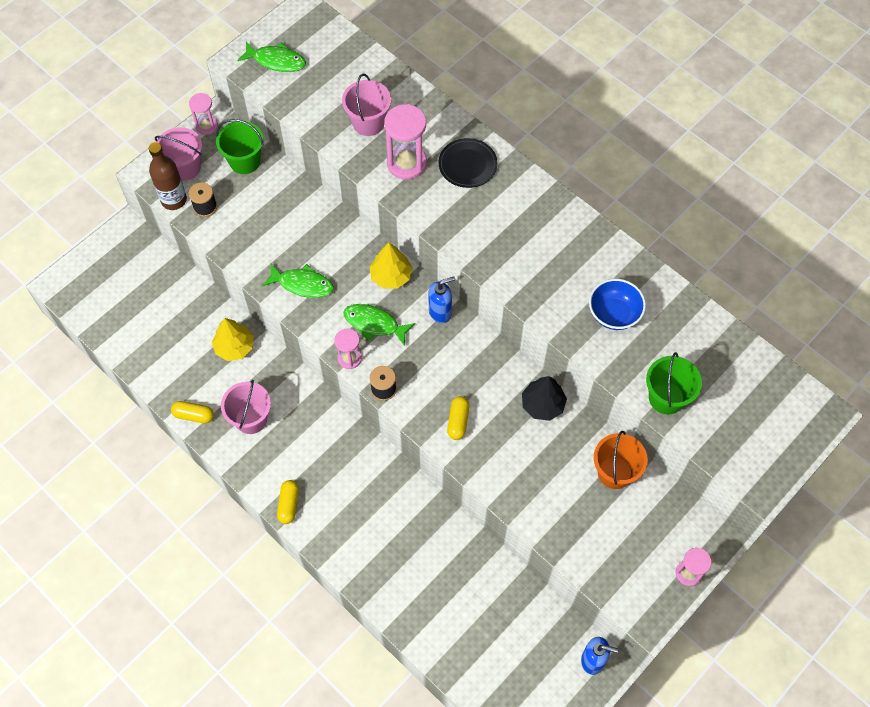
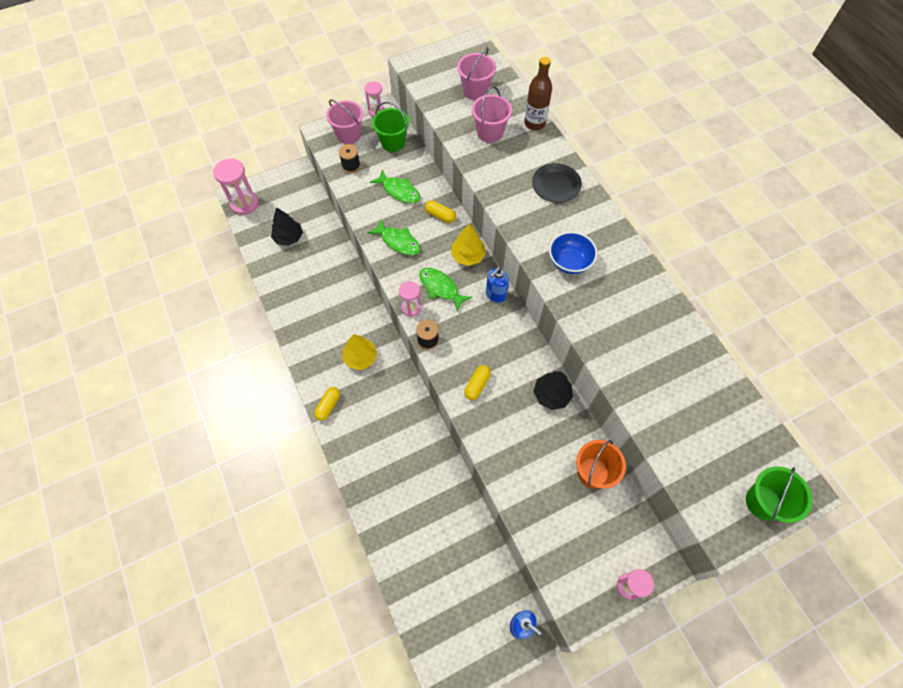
camera: 20 degrees right, 0 degrees up
(151, 318) = (289, 237): none -> black tree
(174, 200) = (331, 155): brown bottle -> brown bottle (534, 123)
(194, 415) = (288, 315): yellow capsule -> yellow capsule (440, 216)
(234, 347) = (338, 276): yellow tree -> yellow tree (360, 358)
(251, 419) = (328, 332): pink bucket -> pink bucket (475, 91)
(276, 61) = (438, 71): green fish -> green fish (399, 191)
(406, 163) = (508, 170): pink hourglass -> pink hourglass (244, 203)
(440, 312) = (495, 295): blue soap dispenser -> blue soap dispenser turned 135 degrees clockwise
(614, 314) = (637, 338): blue bowl -> blue bowl (569, 262)
(666, 398) = (660, 425): green bucket -> green bucket (763, 502)

